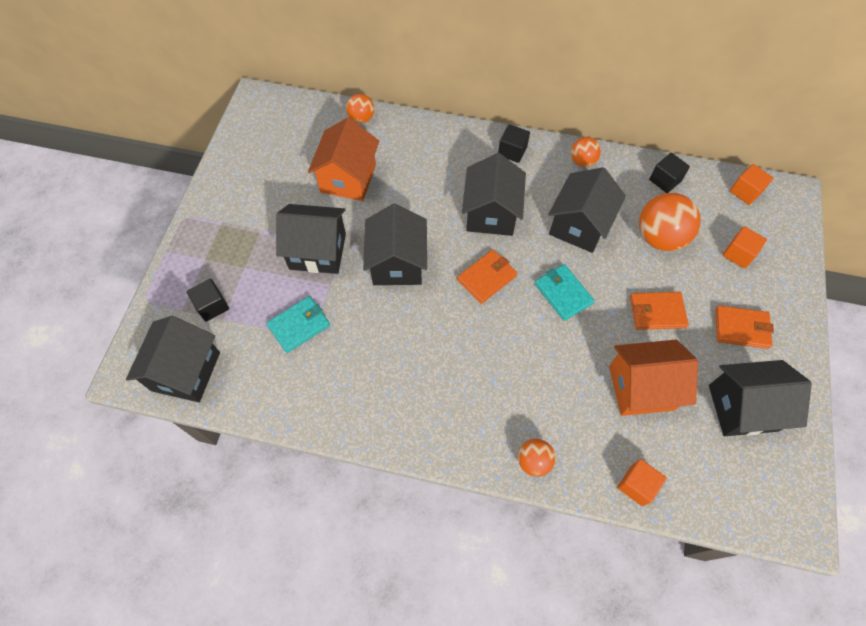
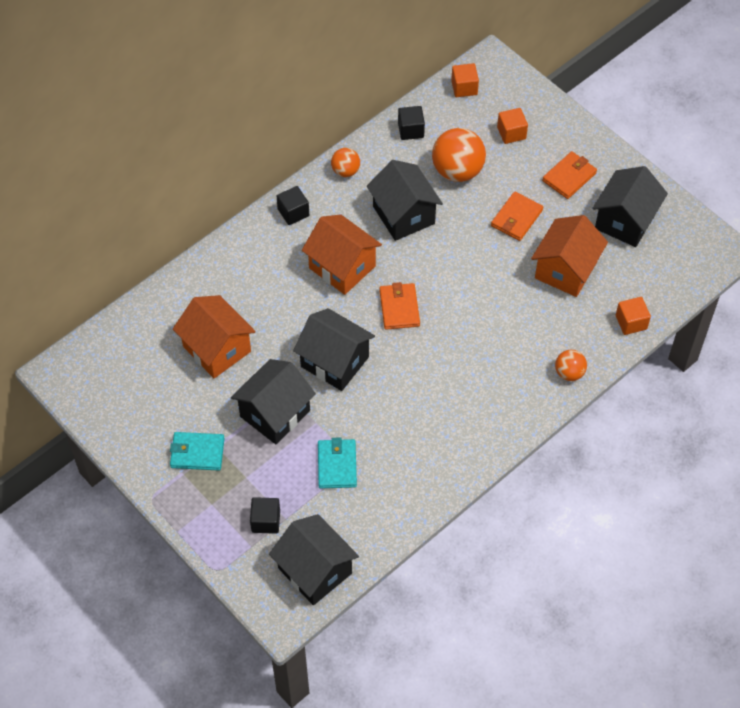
camera: 55 degrees left, 5 degrees down
(361, 118) = (157, 301): orange ball -> none
(491, 213) = (342, 267): black house -> orange house
(563, 293) = (454, 266): turquoise wallet -> turquoise wallet (197, 453)

